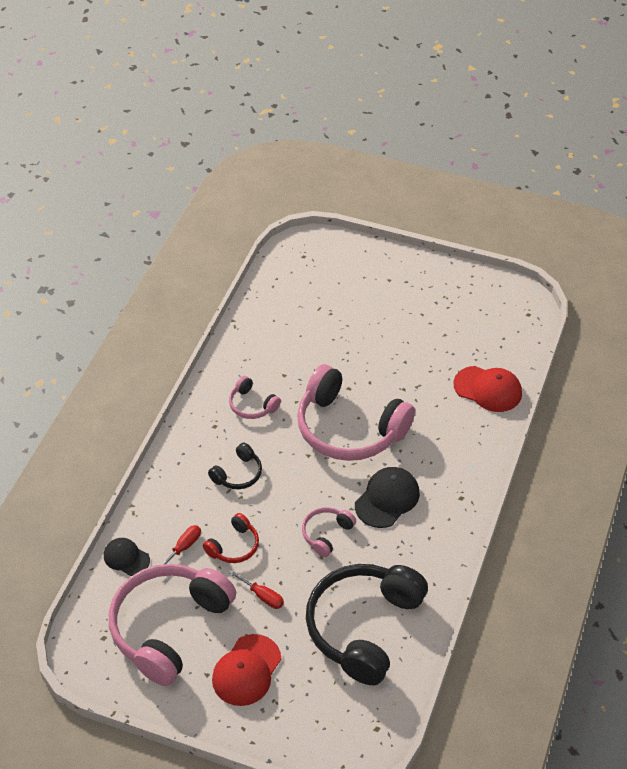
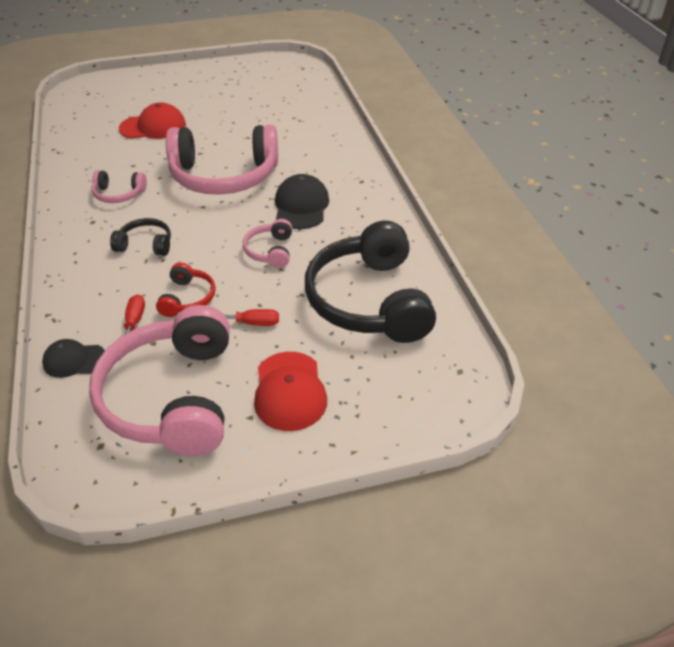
camera: 35 degrees left, 5 degrees down
(238, 474) = (145, 245): black headphones -> black headphones turned 90 degrees counterclockwise
(488, 389) = (315, 114): red cap -> red cap (153, 127)

